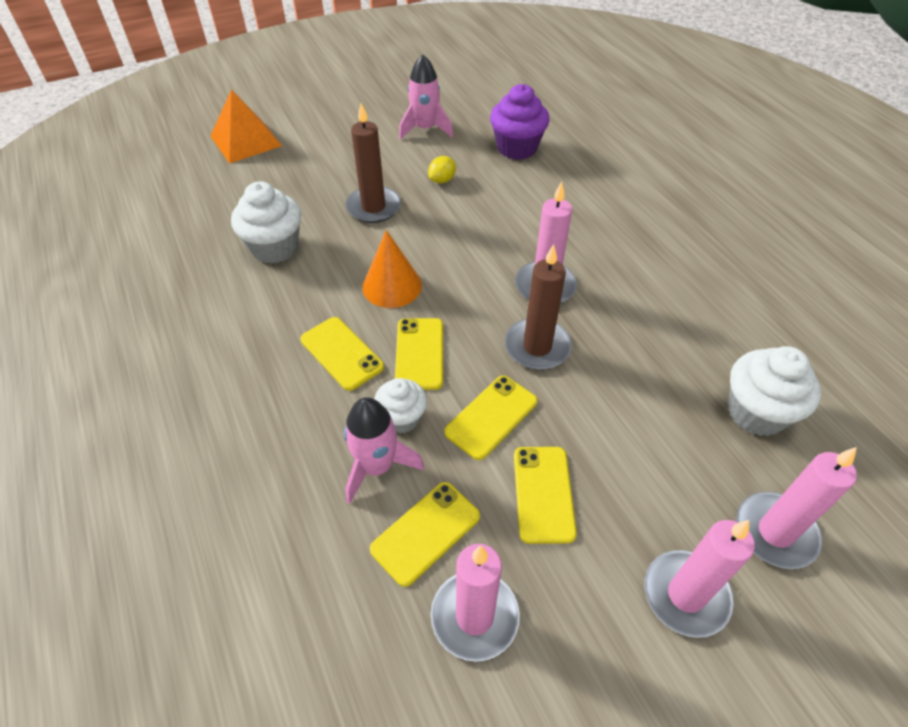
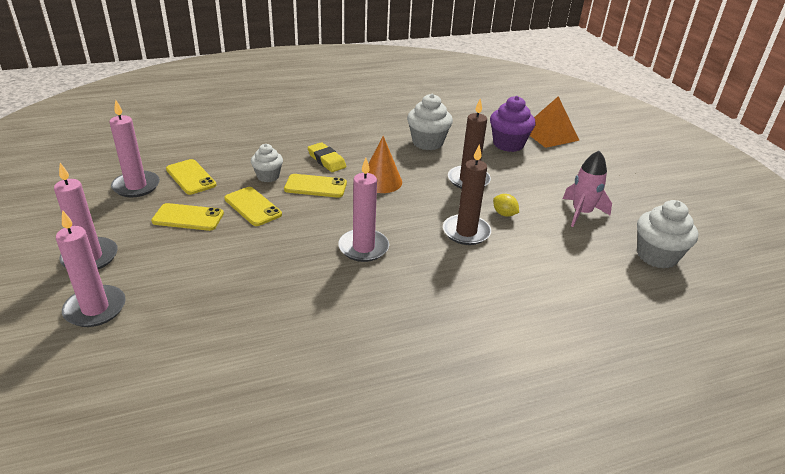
camera: 95 degrees right, 15 degrees down
(341, 353) = (326, 160): yellow phone -> yellow eraser
(377, 466) = (240, 166): pink rocket -> none
(517, 148) = (558, 262): purple cupcake -> purple cupcake (508, 144)
(537, 347) = (302, 234): brown candle -> brown candle (466, 232)
(756, 412) = (190, 332): white cupcake -> white cupcake (657, 256)

